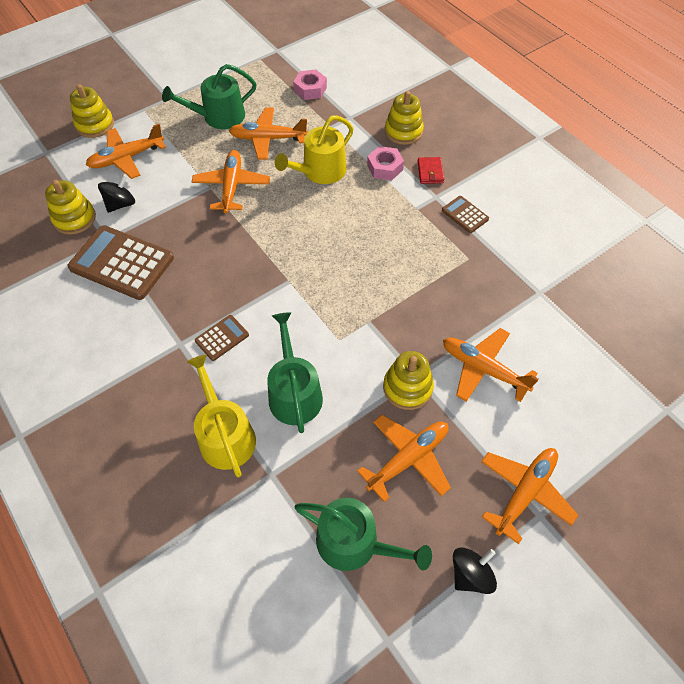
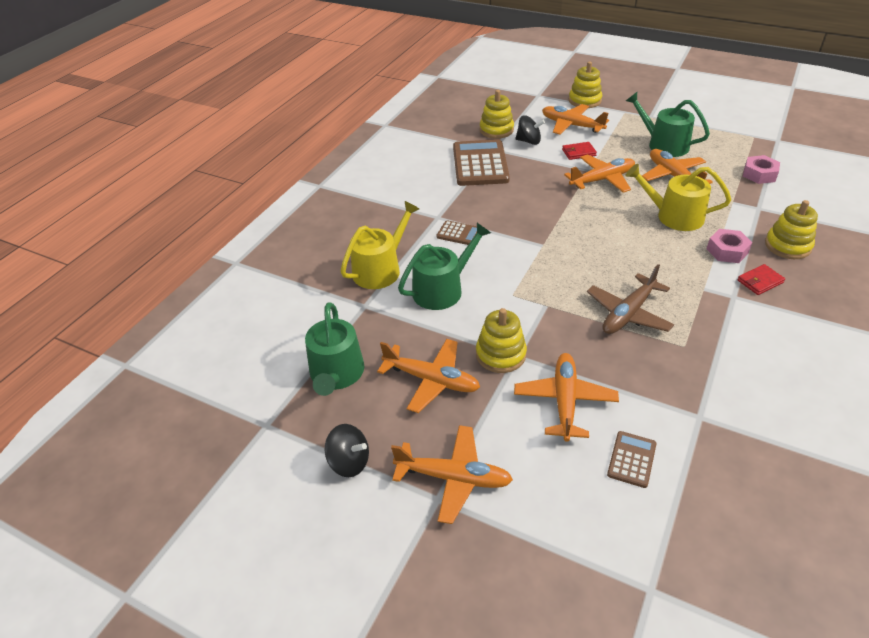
camera: 65 degrees right, 15 degrees down
(176, 178) = (578, 152): none -> red wallet
(414, 271) = (628, 313): none -> brown plane
(465, 215) = (736, 324): brown calculator -> brown calculator (631, 459)

